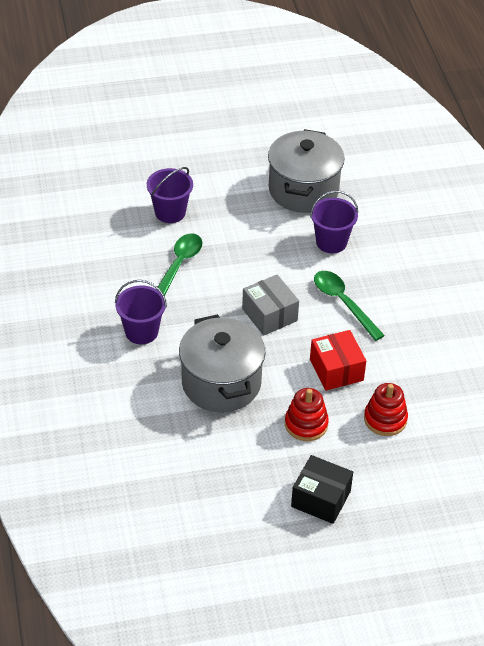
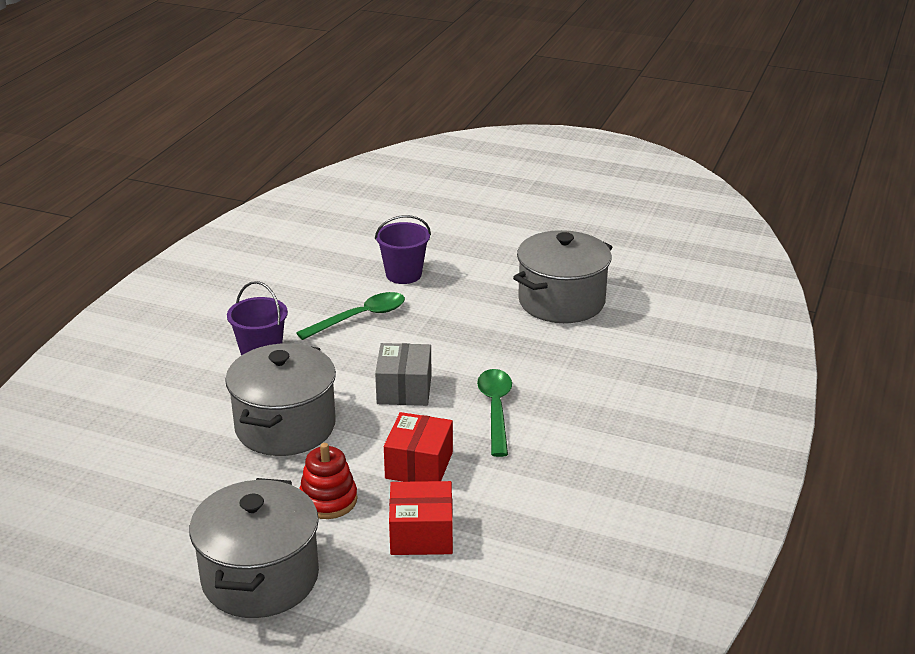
camera: 35 degrees right, 15 degrees down
(321, 499) = (260, 578): black box -> grey pot
(331, 242) = (542, 353): purple bucket -> none
(385, 419) = (421, 534): red stacking toy -> red box

